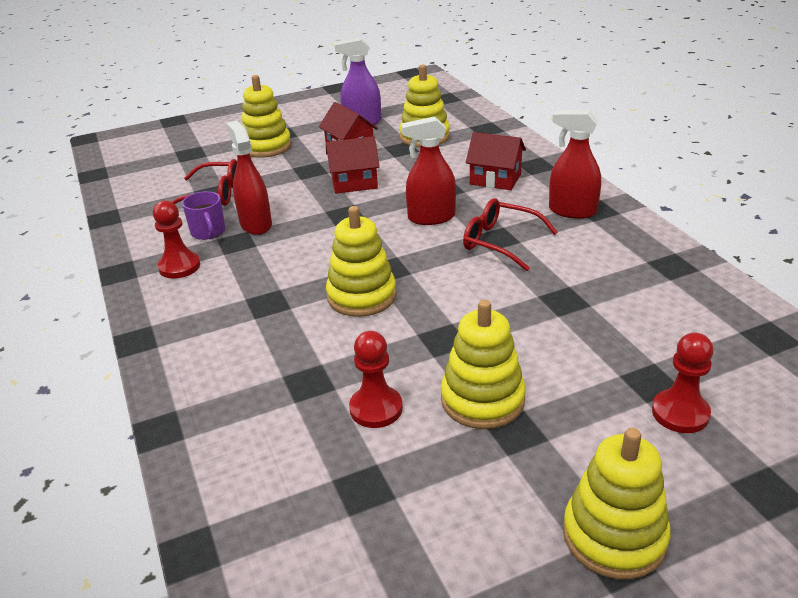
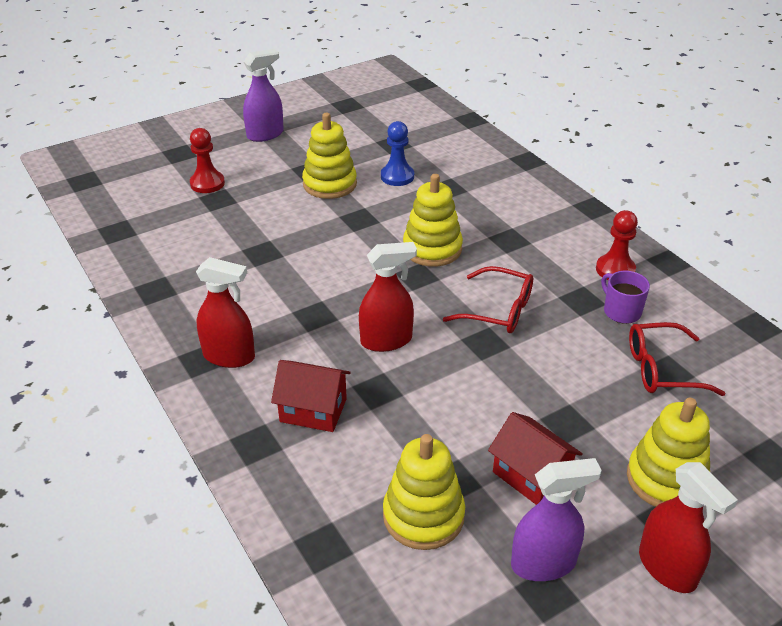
camera: 170 degrees right, 5 degrees up
(256, 224) = (577, 323): red spray bottle -> red spray bottle (667, 568)
(354, 183) = (495, 397): red house -> none
(376, 408) = (397, 176): red pawn -> blue pawn
(500, 242) = (312, 310): red glasses -> red glasses (498, 310)
(614, 536) = (265, 134): yellow stacking toy -> purple spray bottle

